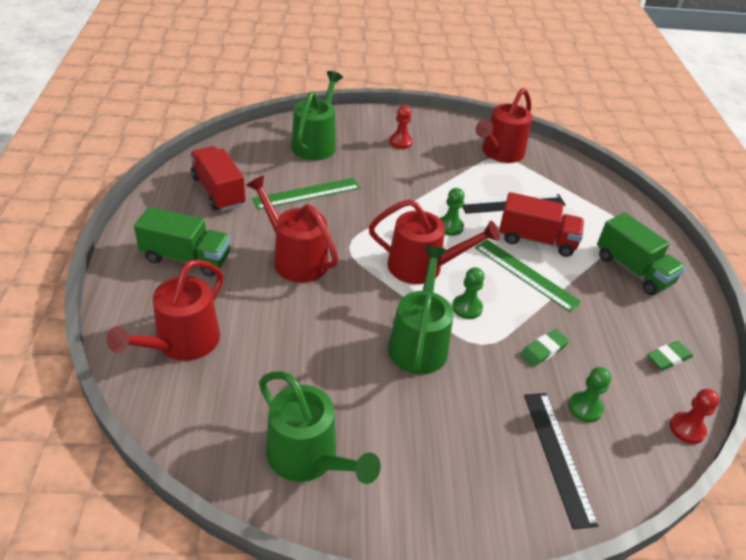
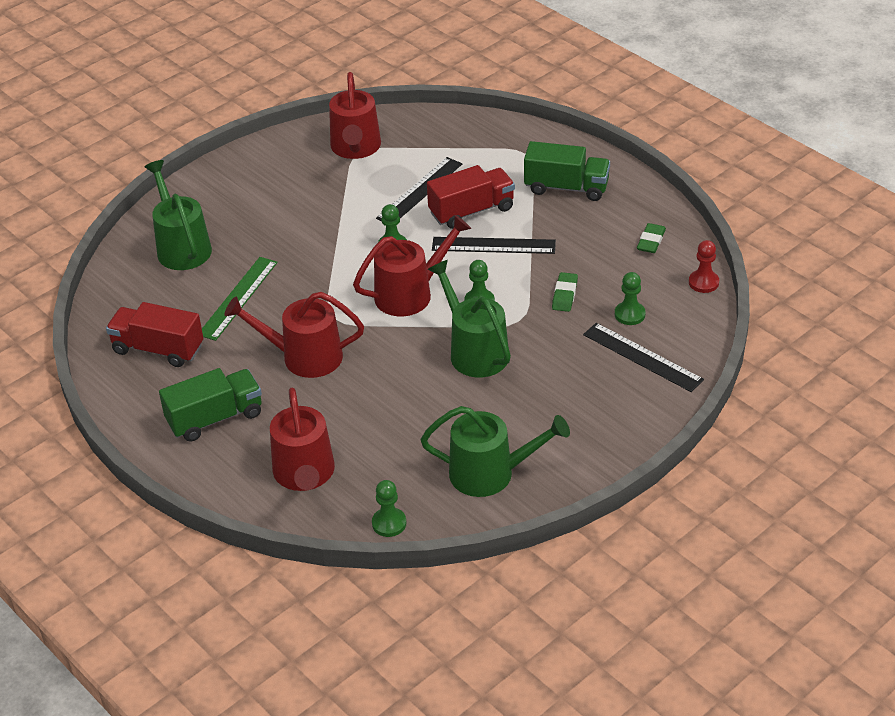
camera: 35 degrees left, 0 degrees up
(181, 434) = (389, 523): none -> green pawn
(400, 142) = (256, 194): red pawn -> none
(526, 274) = (493, 245): green ruler -> black ruler

